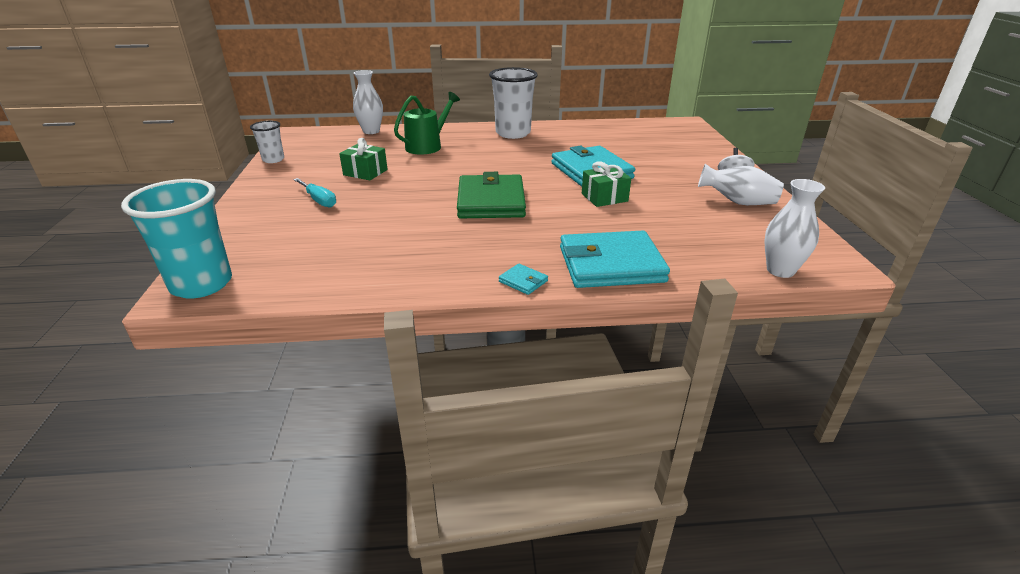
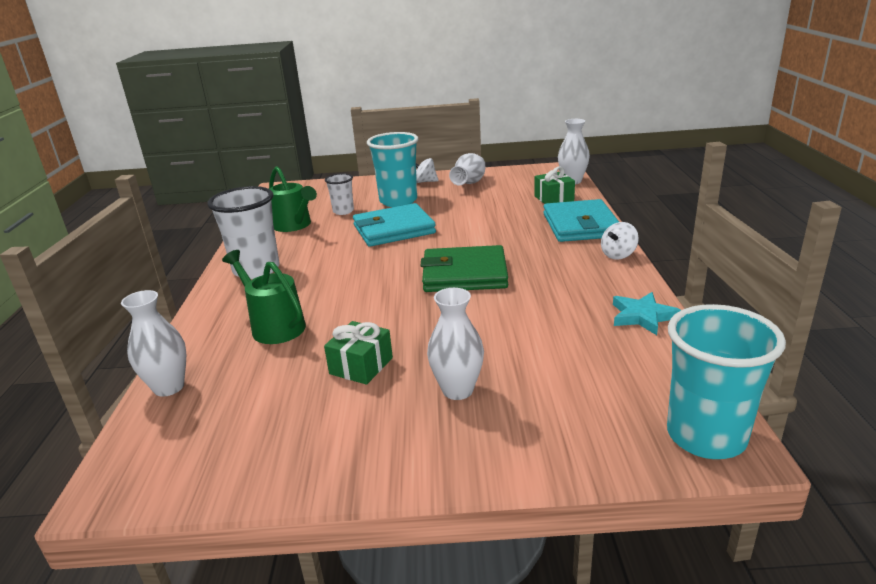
camera: 85 degrees left, 5 degrees down
(273, 159) = (266, 483): white cup -> white cup (343, 211)
(319, 200) = (457, 390): turquoise screwdriver -> white vase
(382, 279) = (642, 316): none -> turquoise star
(523, 281) = (618, 255): turquoise wallet -> white spinning top
(597, 136) = (294, 225): none -> green watering can
(604, 197) = (457, 225): green gift -> green gift (554, 199)
(666, 169) = (398, 201): none -> turquoise cup

